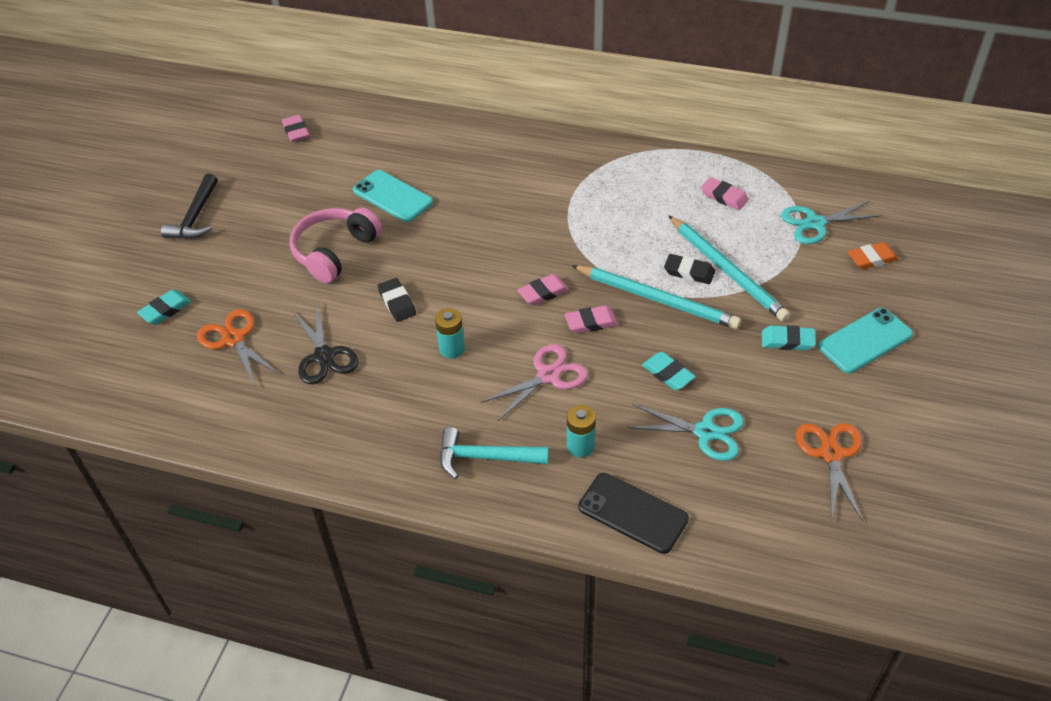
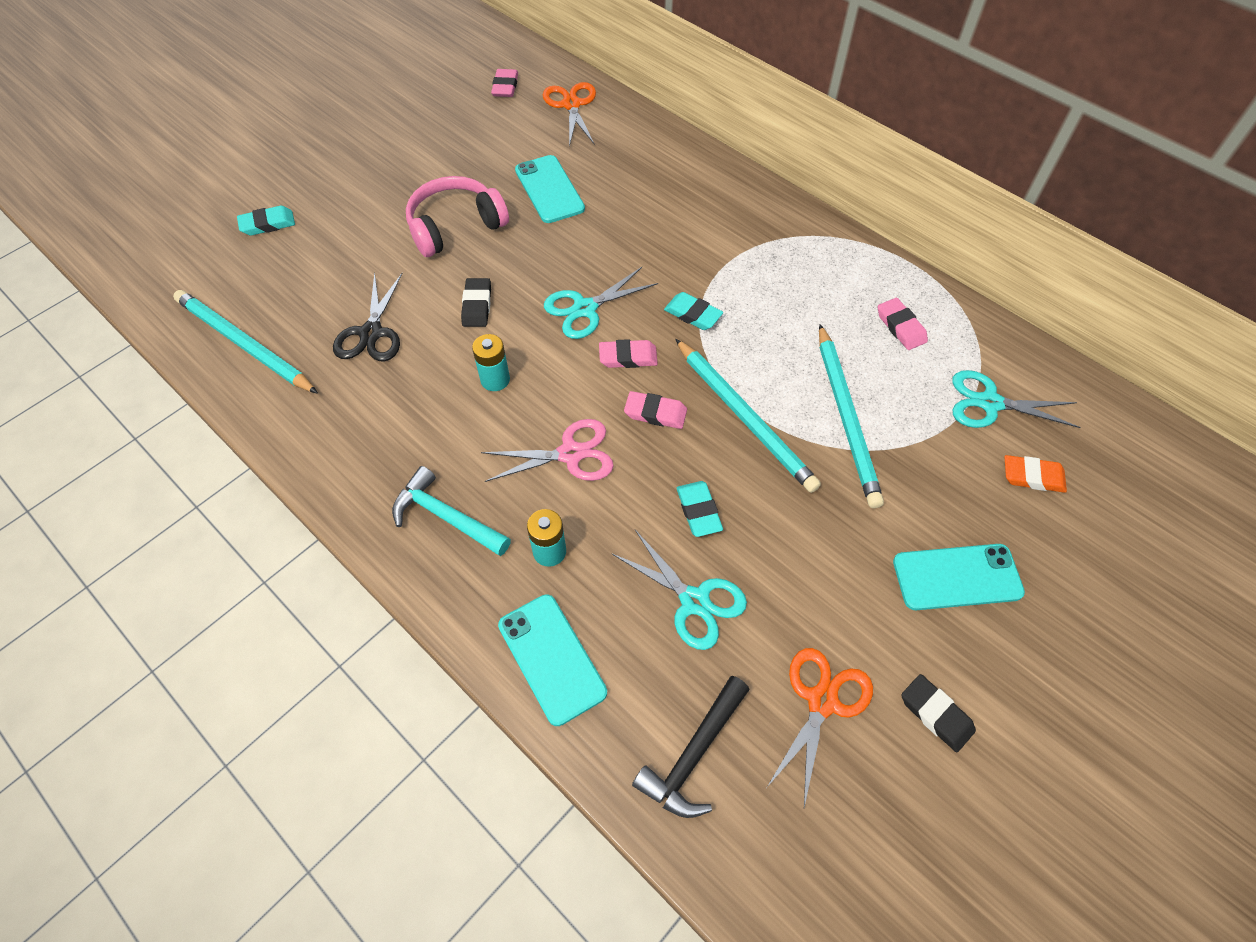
camera: 25 degrees right, 10 degrees up
(195, 217) = (357, 140): black hammer -> black hammer (693, 755)
(219, 407) = (244, 344): none -> turquoise pencil
(233, 339) = (304, 279): orange scissors -> orange scissors (571, 105)
(485, 272) = (585, 309): none -> turquoise scissors
(632, 513) = (552, 658): black phone -> turquoise phone
(689, 272) = (801, 400): black eraser -> black eraser (935, 714)
(787, 341) = (862, 534): turquoise eraser -> turquoise eraser (693, 314)

